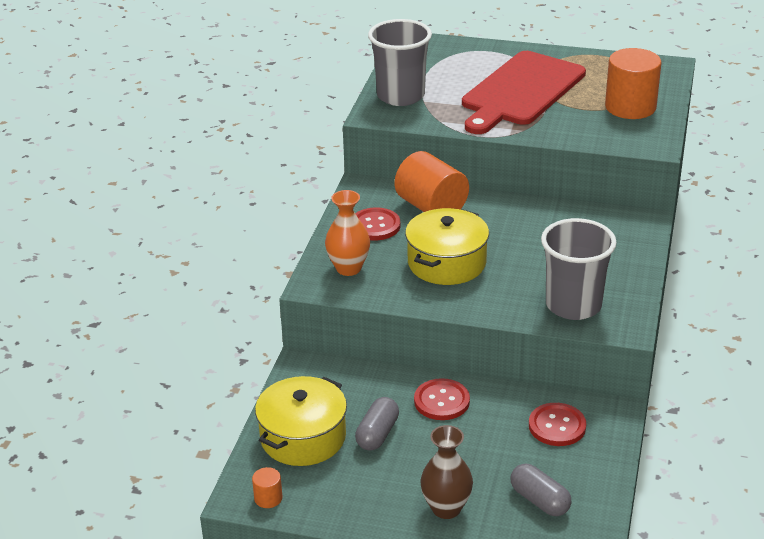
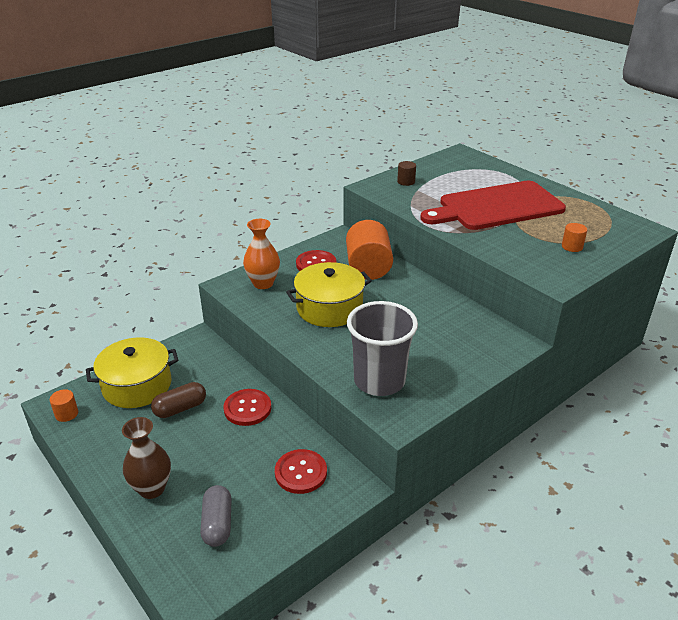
camera: 35 degrees right, 0 degrees up
(377, 434) = (180, 408): grey capsule -> brown capsule
(400, 96) = (406, 182): grey cup -> brown cylinder
(630, 107) = (572, 247): orange cylinder -> orange cylinder, size x0.44

